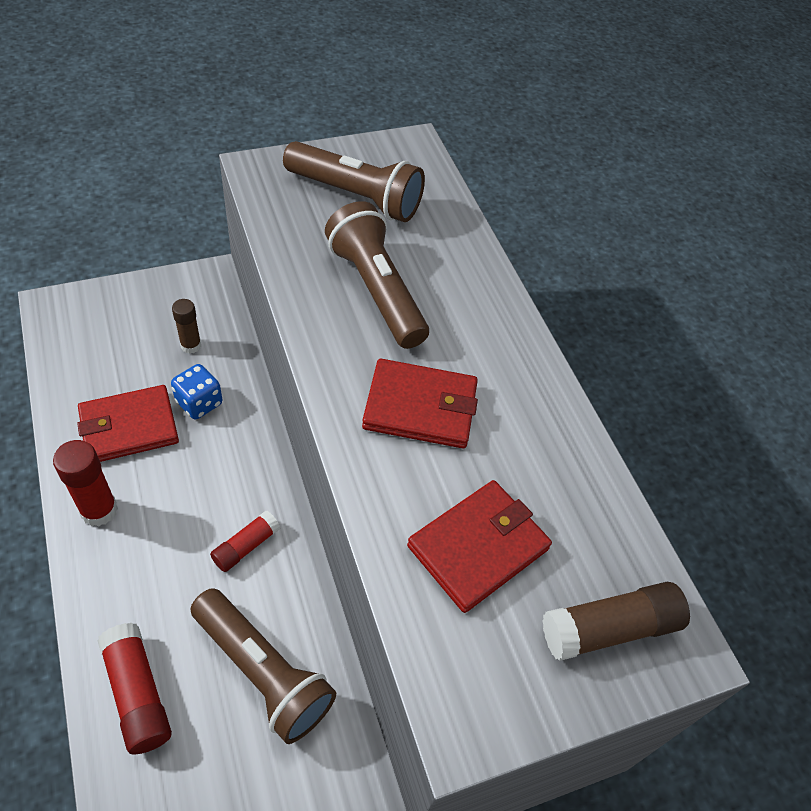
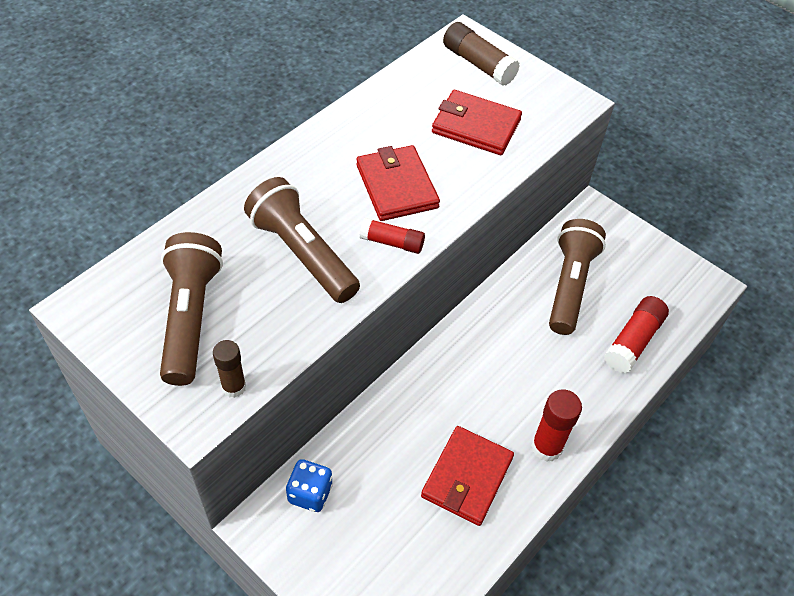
camera: 115 degrees left, 0 degrees up
(129, 427) = (467, 477): red wallet -> red wallet turned 75 degrees clockwise
(191, 345) = (354, 486): brown glue stick -> brown glue stick (234, 387)
(199, 403) = (408, 440): blue dice -> blue dice (310, 493)
(246, 546) = (502, 338): red glue stick -> red glue stick (392, 242)
(376, 290) = (302, 253): brown flashlight -> brown flashlight turned 105 degrees clockwise

